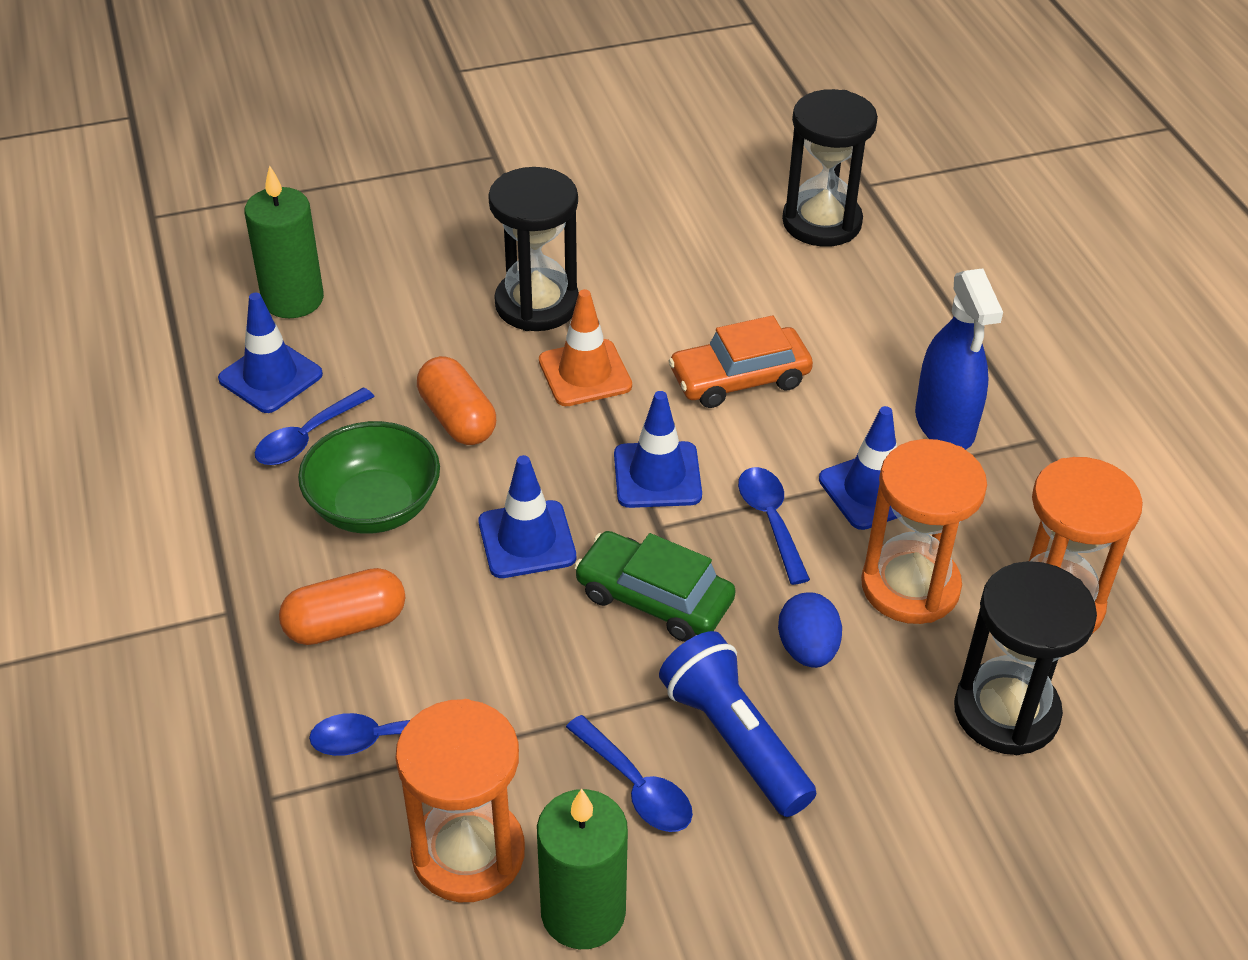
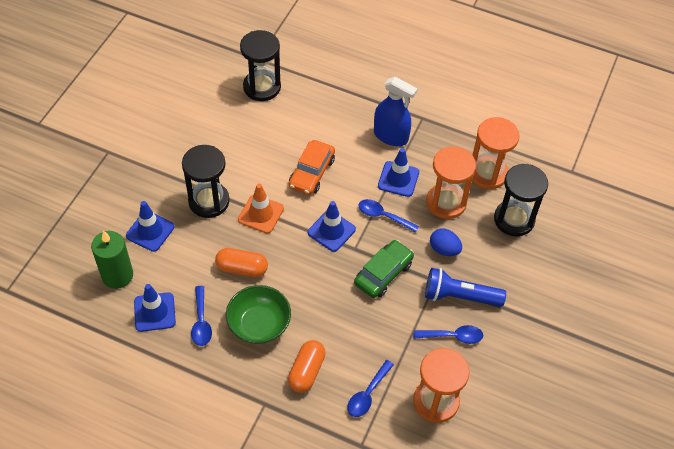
camera: 50 degrees left, 10 degrees up
(527, 540) = (322, 290): blue traffic cone -> blue traffic cone (150, 231)
(583, 912) = (485, 385): green candle -> none
(654, 598) = (383, 273): green car -> green car turned 150 degrees clockwise

